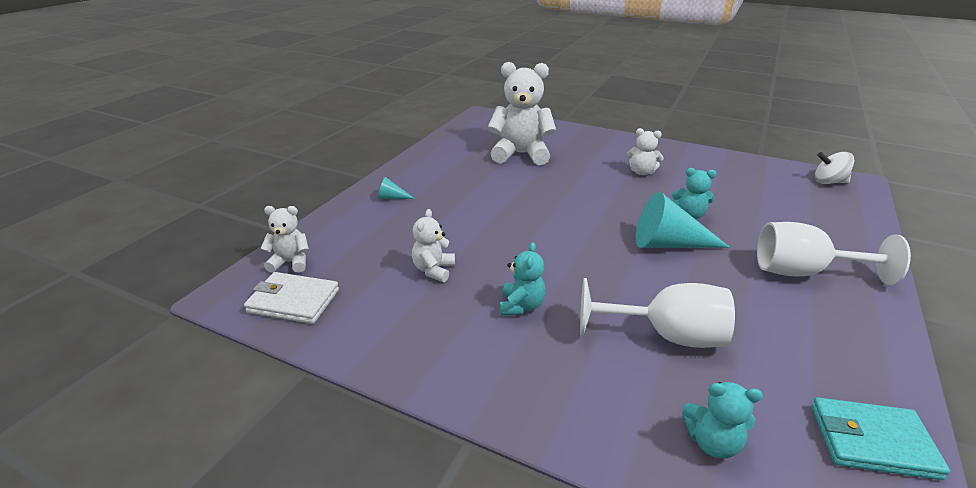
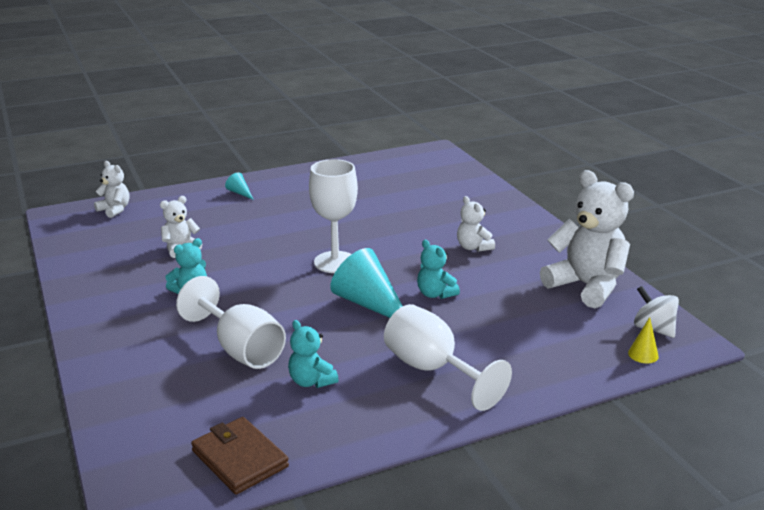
camera: 40 degrees right, 5 degrees down
(293, 301) = (82, 232): white wallet -> none
(521, 154) = (398, 195): white teddy bear -> white teddy bear (586, 286)
(581, 223) = (335, 262): none -> white goblet
(712, 442) = (153, 404): turquoise teddy bear -> turquoise teddy bear (311, 381)
(858, 200) = (643, 354): none -> yellow cone
(872, 441) = (239, 459): turquoise wallet -> brown wallet

